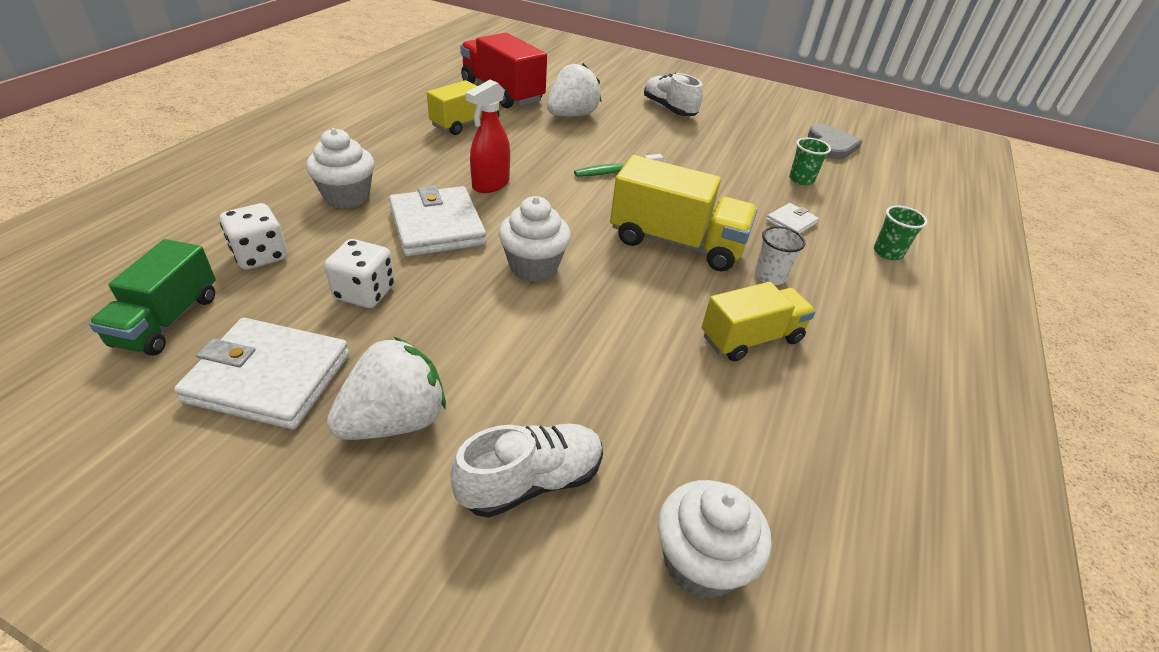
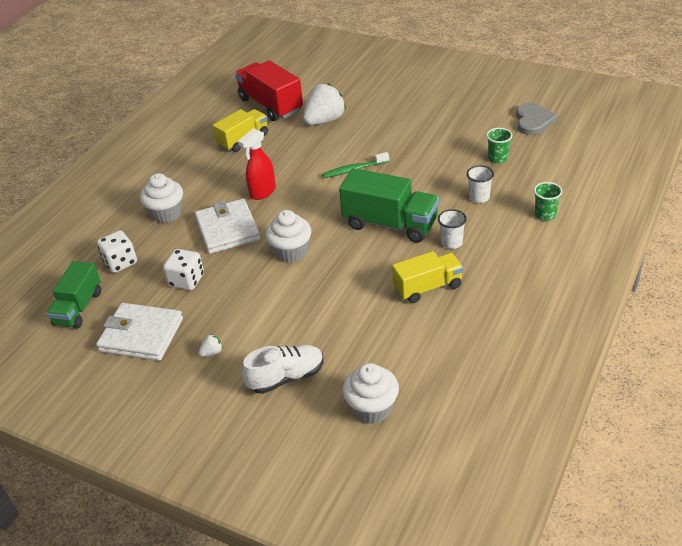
camera: 10 degrees right, 0 degrees up
(395, 420) = (212, 352): white strawberry -> white strawberry, size x0.40
(669, 109) = (404, 102): white shoe -> none
(676, 243) = (390, 224): yellow truck -> green truck
(791, 222) = (479, 197): white wallet -> white cup

